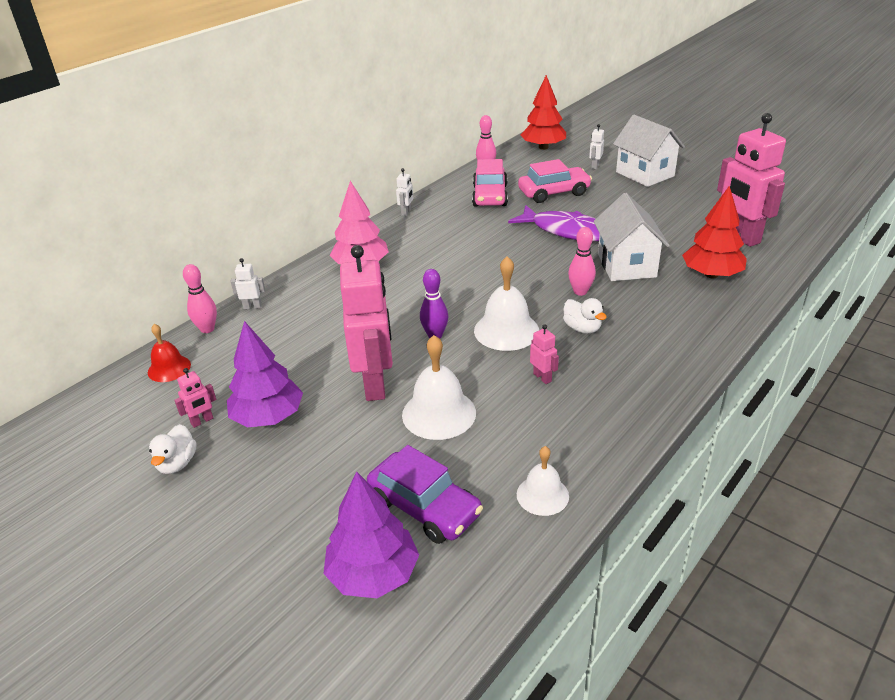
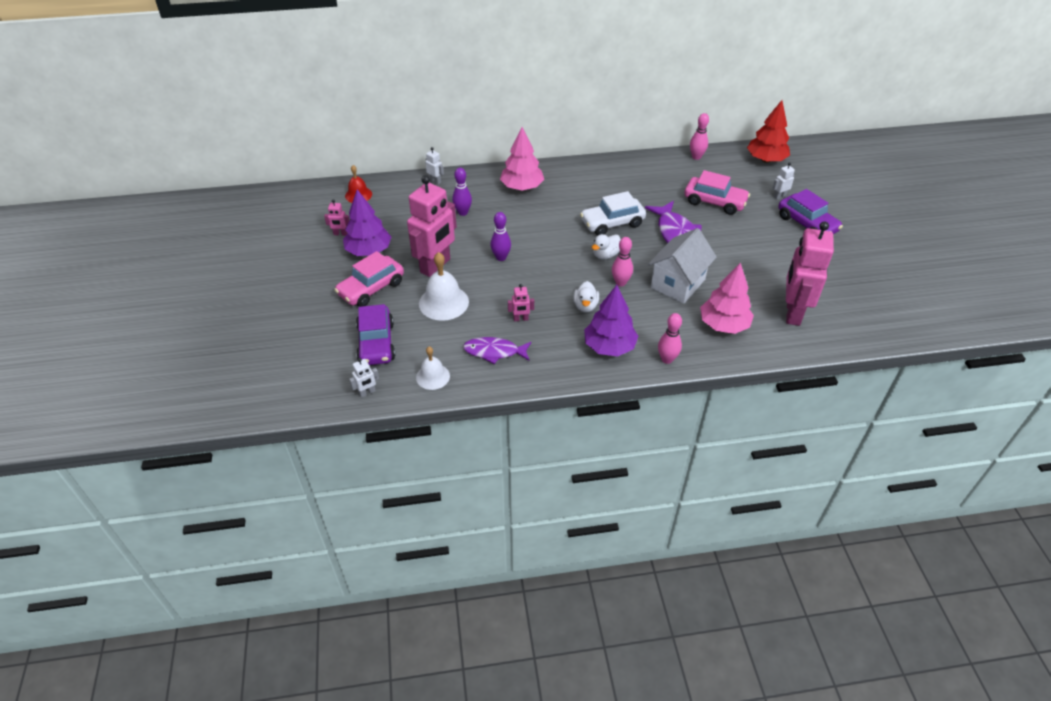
camera: 40 degrees right, 10 degrees up
(177, 463) = (308, 249): white duck -> white duck (605, 255)
(207, 329) = (399, 182): pink bowling pin -> pink bowling pin (667, 359)
(330, 318) = (463, 212): none -> purple bowling pin
(373, 574) = (320, 356): purple tree -> purple tree (609, 346)
(406, 212) = (597, 163): white robot -> white robot (367, 392)
(490, 196) = (667, 180): pink car -> pink car (371, 288)
(495, 250) = (612, 223): none -> white car
(506, 330) = (542, 279): white bell -> none
(542, 377) = (521, 319): pink robot -> pink robot turned 75 degrees clockwise
(566, 424) = (494, 352): none -> purple fish
(645, 174) = (807, 224): white house -> purple car
(711, 274) = (723, 325): red tree -> pink tree

